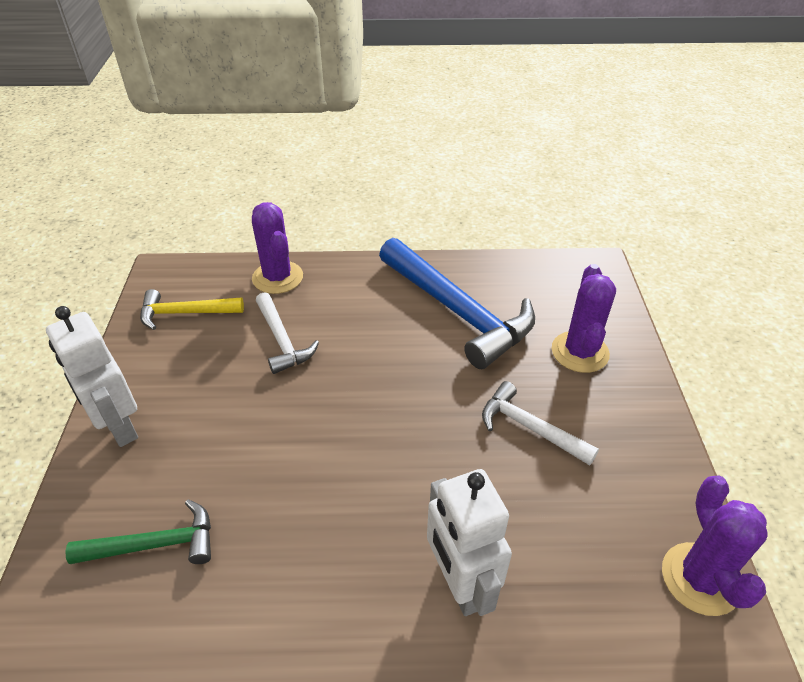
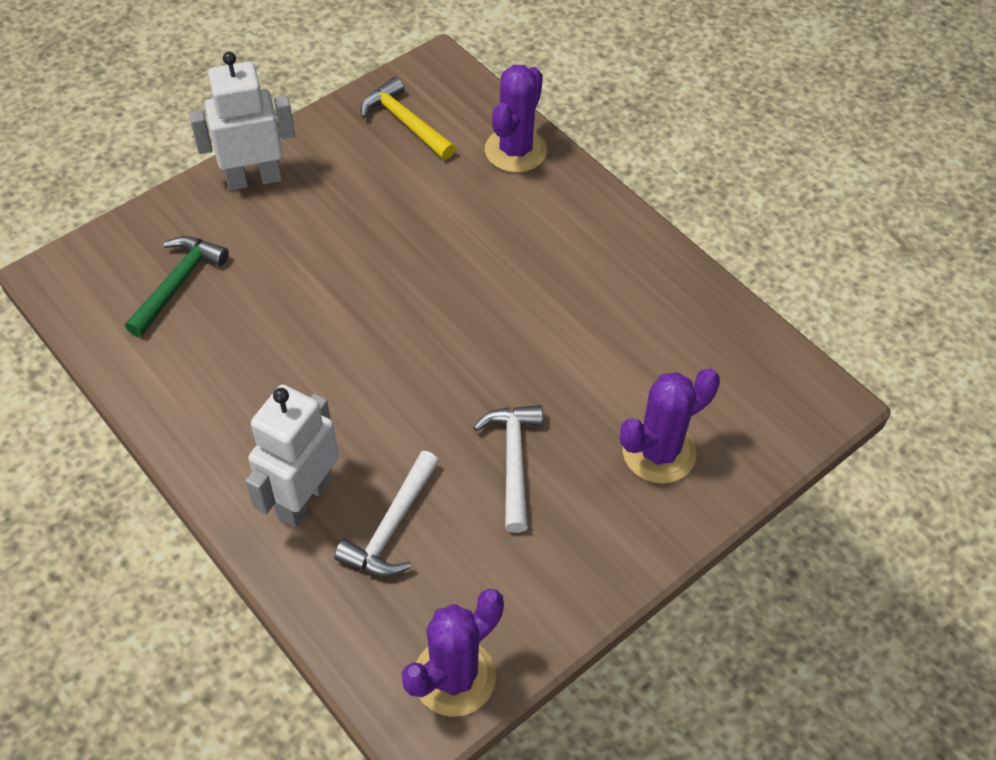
camera: 50 degrees right, 10 degrees up
(119, 426) = (254, 179): white robot -> white robot turned 60 degrees clockwise
(155, 544) = (178, 284): green hammer -> green hammer turned 105 degrees counterclockwise
(282, 340) = (441, 211): white hammer -> white hammer (392, 526)
(457, 311) = (614, 317): blue hammer -> none

